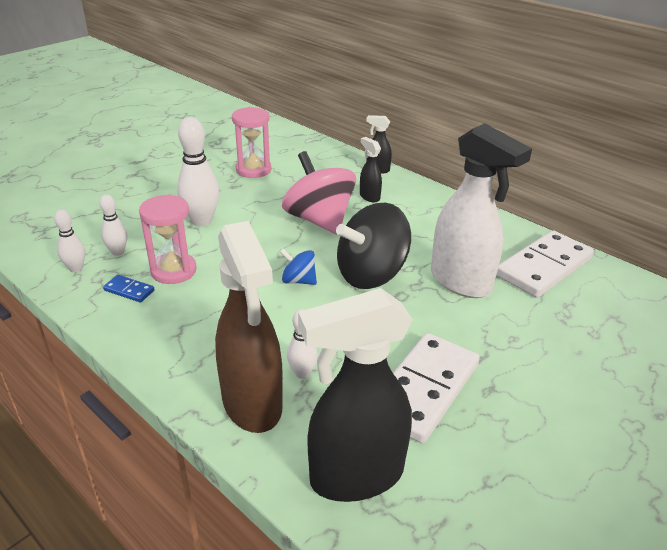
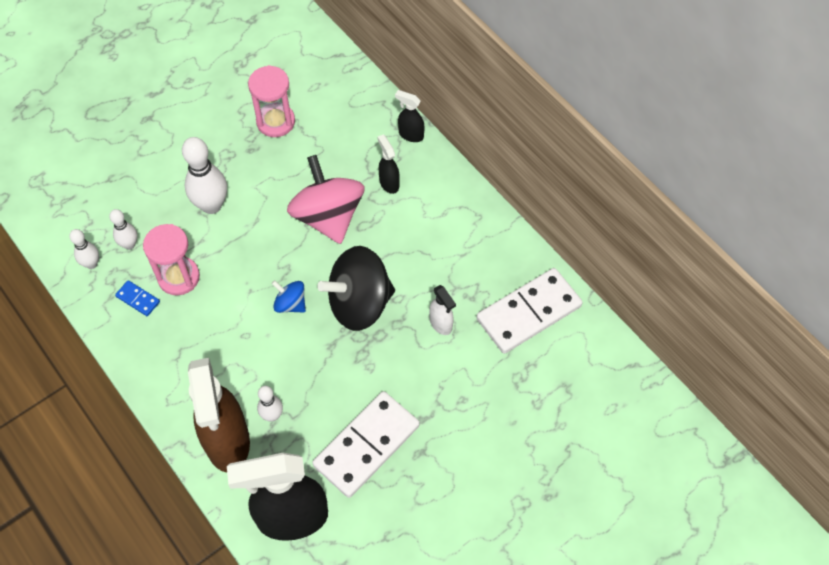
camera: 10 degrees right, 25 degrees up
(461, 282) = (441, 324): white spray bottle -> white spray bottle, size x0.45

